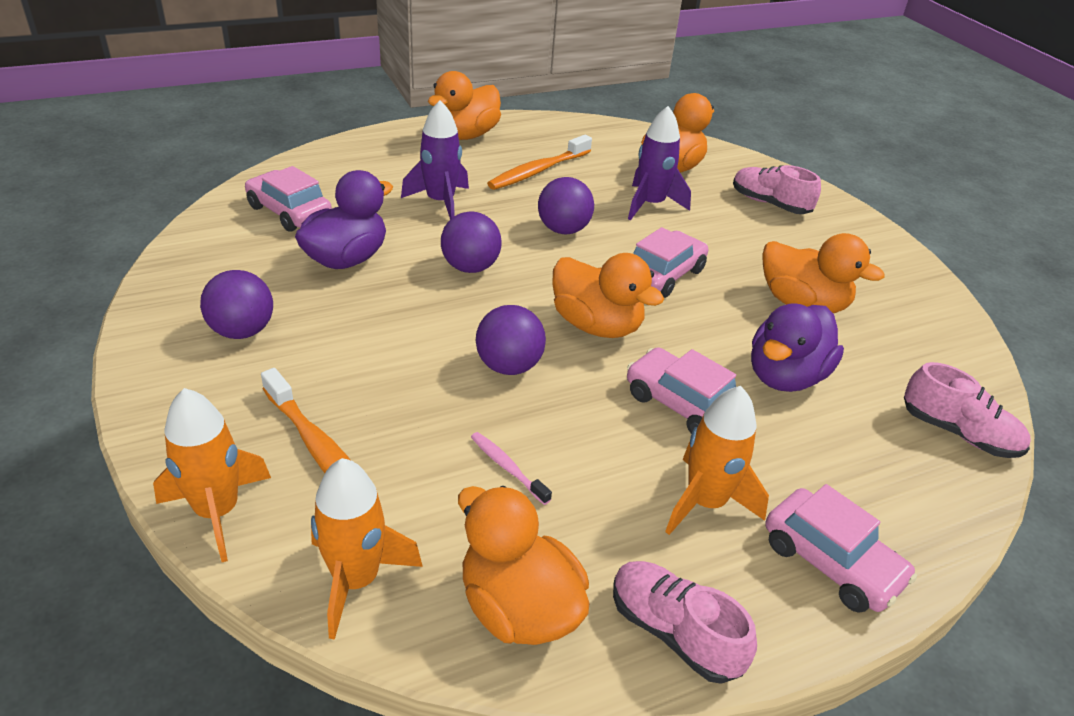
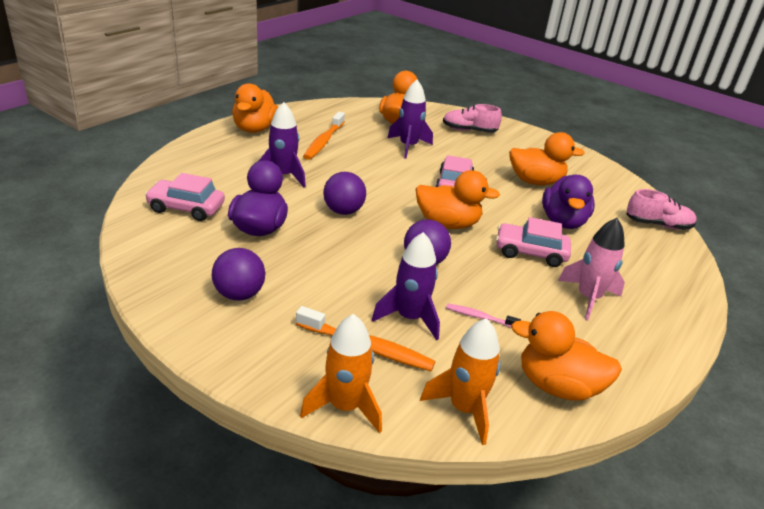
camera: 30 degrees left, 5 degrees down
(412, 433) = (410, 318): none -> purple rocket
(563, 230) = (374, 174): purple ball -> none
(674, 632) = (634, 366): pink shoe -> none
(705, 502) = (588, 298): orange rocket -> pink rocket
(831, 562) = (664, 305): pink car -> none

